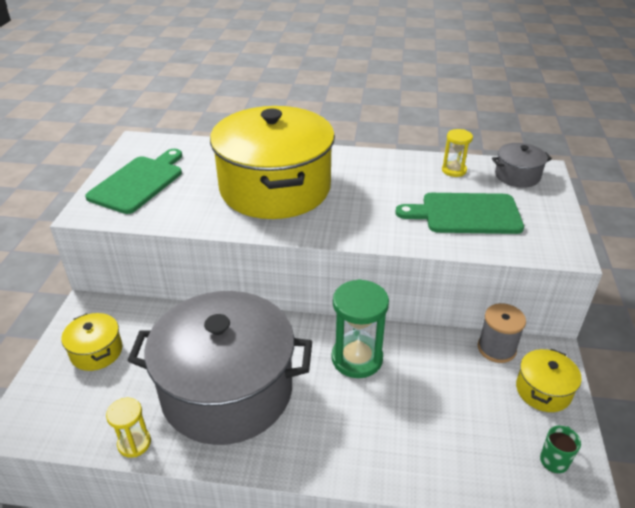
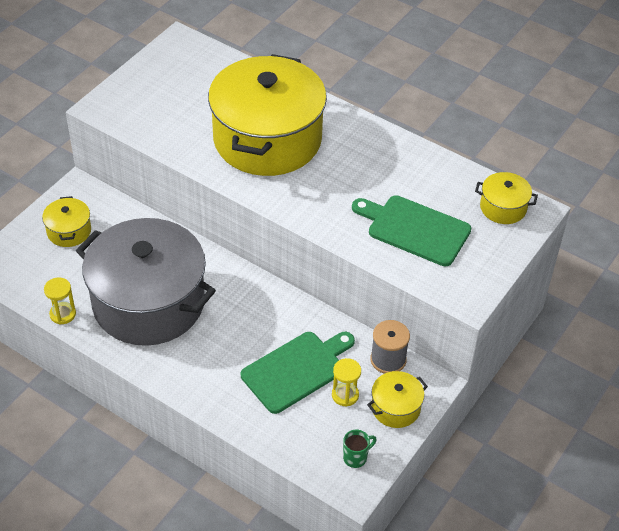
camera: 25 degrees right, 10 degrees up
(138, 182) = (156, 90): green cutting board -> green cutting board (296, 370)
(357, 358) = (265, 319): green hourglass -> none
(454, 170) = (447, 179): yellow hourglass -> yellow hourglass (345, 395)
(517, 176) = (503, 207): grey pot -> yellow pot

